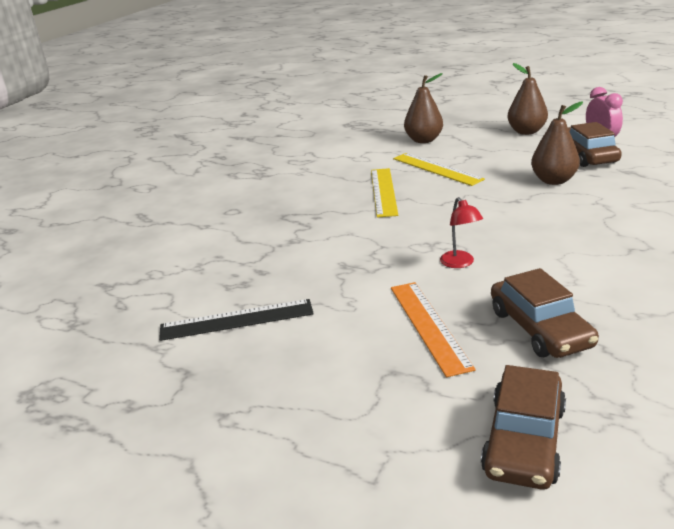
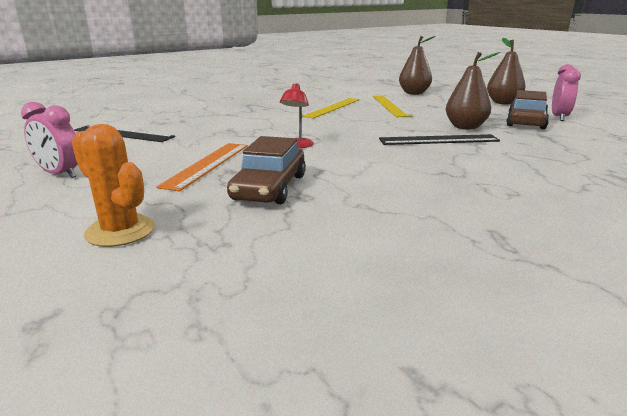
camera: 30 degrees right, 5 degrees down
(305, 409) = (60, 174): none -> pink clock
(524, 440) = (120, 231): brown car -> orange cactus
(561, 207) = (438, 140): none -> black ruler

